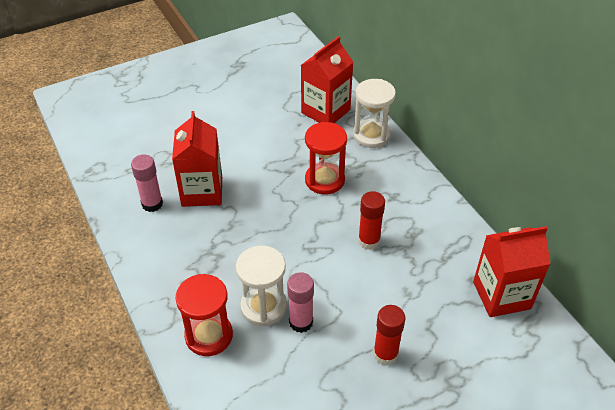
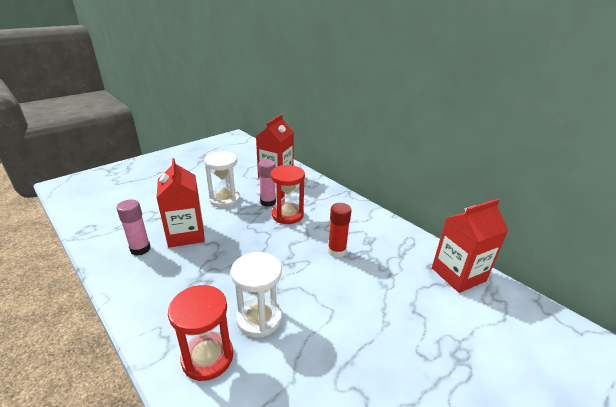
camera: 15 degrees left, 15 degrees down
(301, 322) = (298, 326): pink glue stick -> pink glue stick (268, 202)
(371, 135) = (313, 185): white hourglass -> white hourglass (225, 199)
(385, 354) = (387, 341): red glue stick -> none

